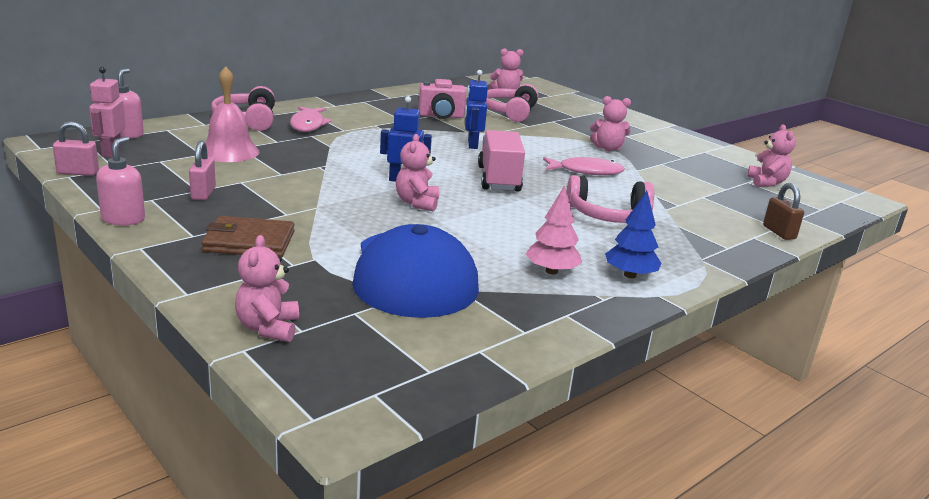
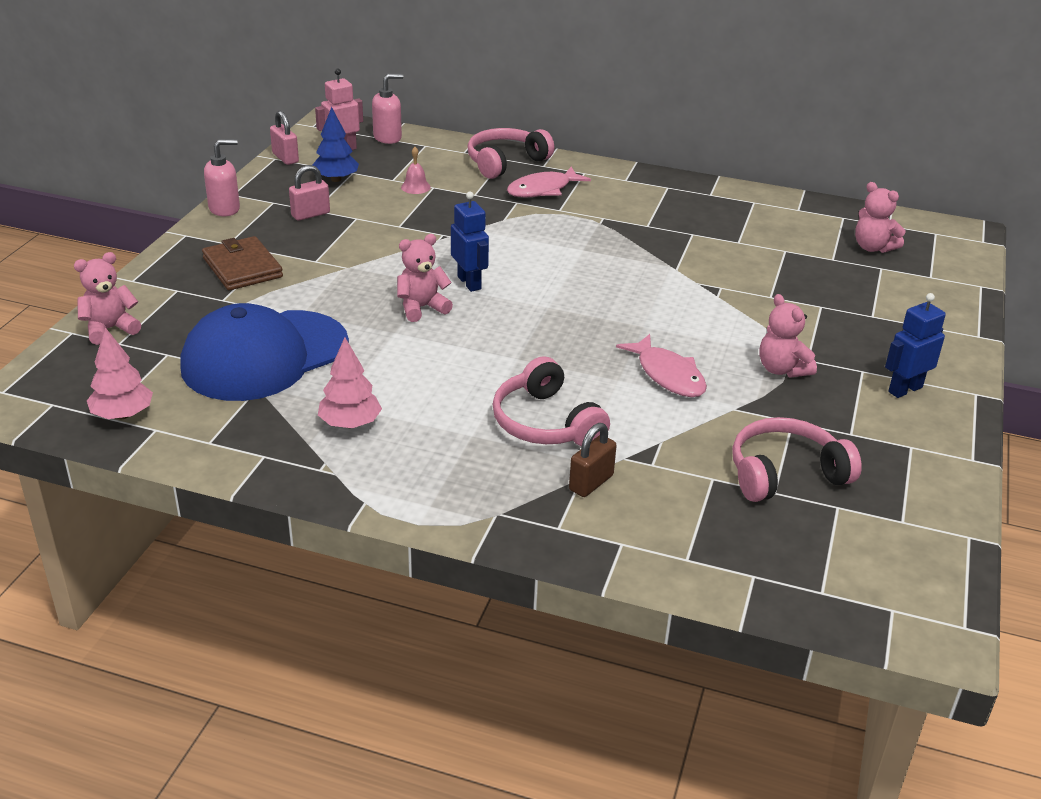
camera: 60 degrees right, 10 degrees up
(229, 151) = (415, 187): pink bell -> pink bell, size x0.48
(438, 360) = (123, 415): none -> pink tree
(441, 116) = (699, 239): pink camera -> none
(472, 144) = (636, 284): blue robot -> blue robot (905, 389)
(498, 179) = (553, 329): pink truck -> none
(509, 112) = (798, 271): pink headphones -> pink headphones (785, 474)
(630, 275) = (394, 473): blue tree -> blue tree (336, 179)
(766, 182) = (862, 524): pink teddy bear -> none
(779, 232) = (667, 563): brown padlock -> brown padlock (591, 483)

